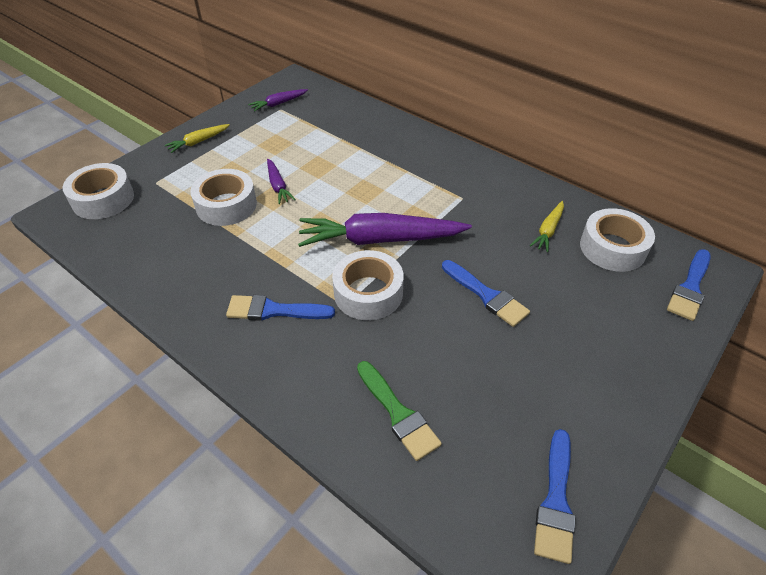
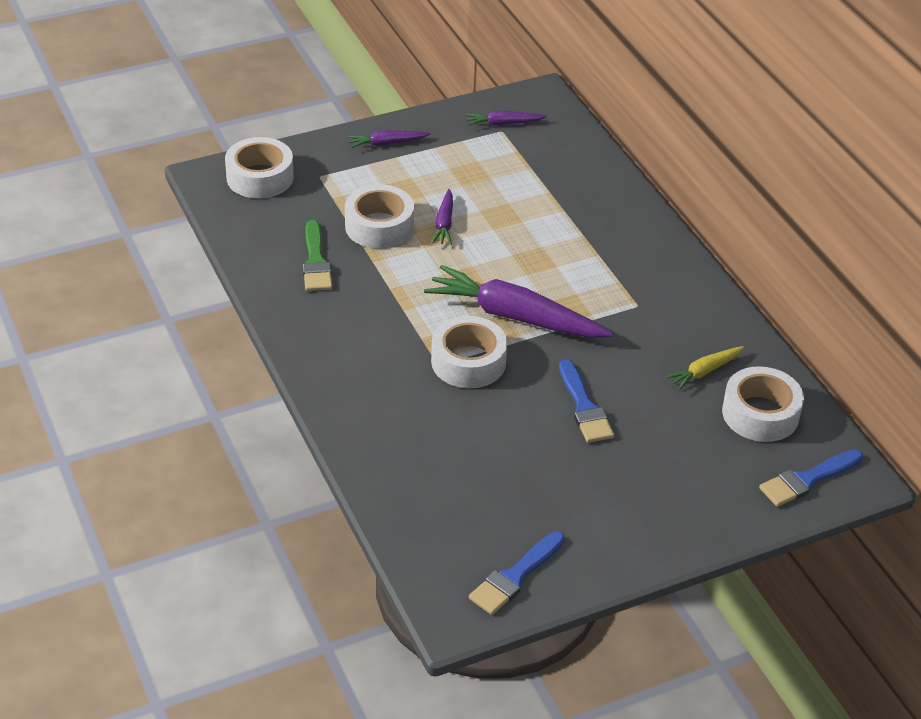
camera: 25 degrees right, 5 degrees down
(198, 142) = (387, 143): yellow carrot -> purple carrot
(274, 310) = (369, 344): blue brush -> none
(398, 413) = (427, 467): green brush -> green brush (316, 261)

